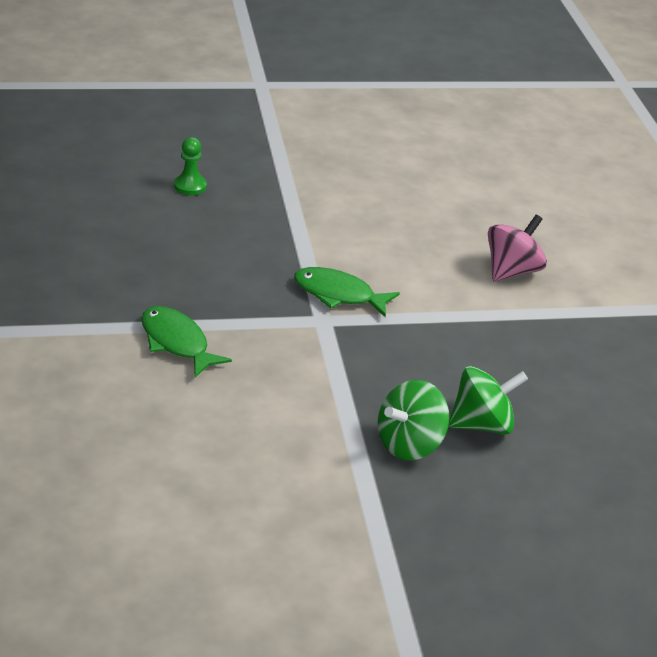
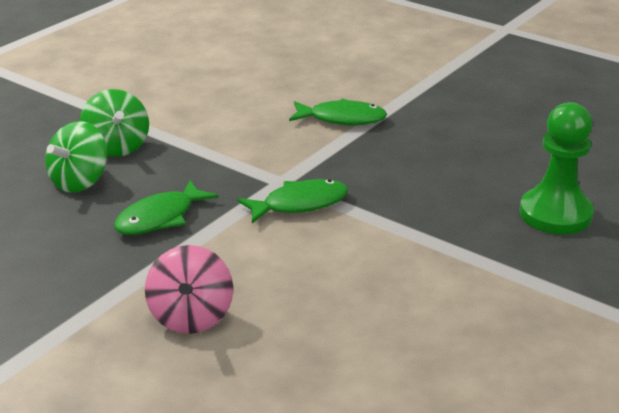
camera: 140 degrees right, 5 degrees down
(190, 186) = (555, 214): green pawn -> green pawn, size x1.91
(409, 444) = (117, 147): green spinning top -> green spinning top turned 150 degrees clockwise
(453, 348) = (160, 218): none -> green fish

